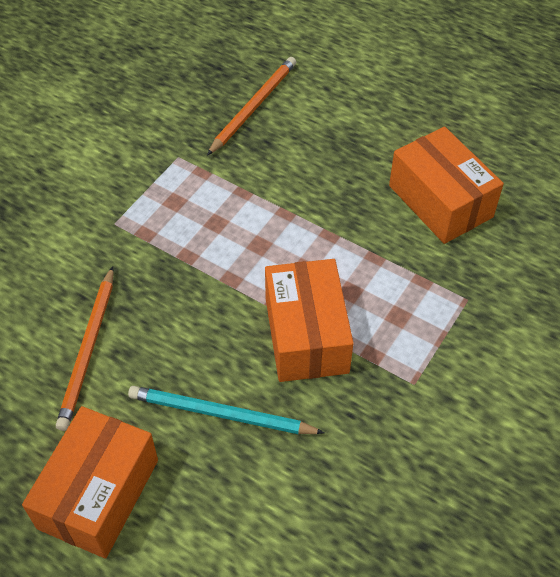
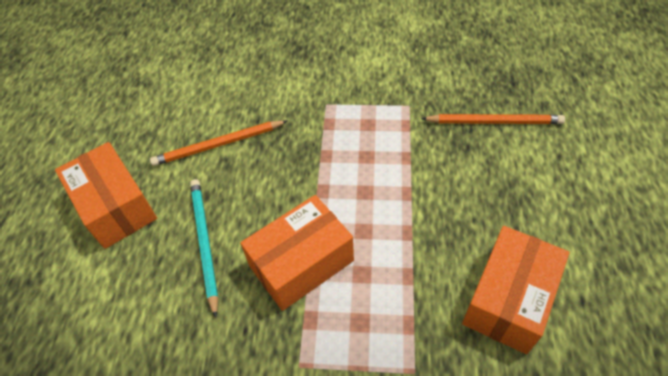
camera: 65 degrees right, 0 degrees up
(98, 494) = (115, 207): orange box -> orange box turned 60 degrees clockwise

